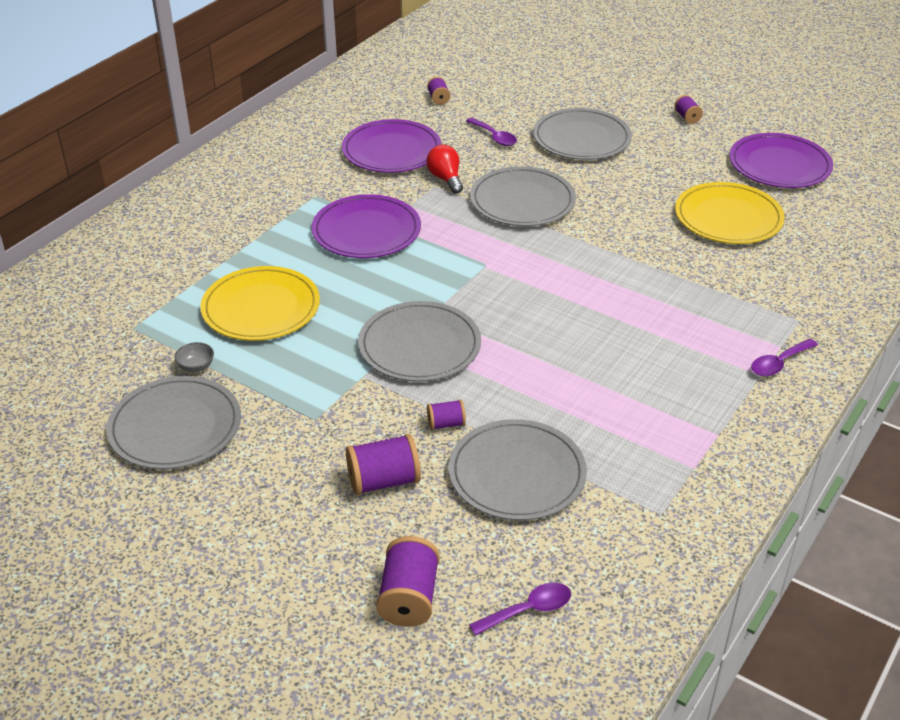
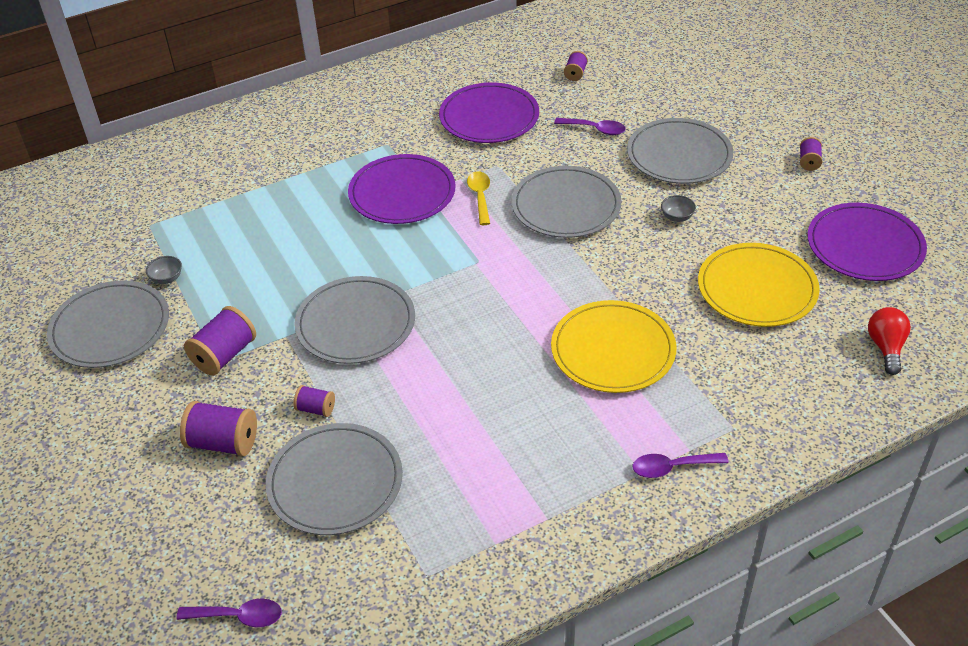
camera: 30 degrees right, 5 degrees up
(261, 308) = (258, 240): yellow plate -> yellow plate (613, 350)
(409, 598) = (156, 560): purple spool -> purple spool (224, 355)
(441, 214) = (480, 197): none -> yellow spoon
(445, 179) = (514, 161): red light bulb -> red light bulb (886, 347)
(494, 137) = (595, 129): purple spoon -> purple spoon turned 60 degrees counterclockwise
(621, 184) = (677, 217): none -> grey bowl

